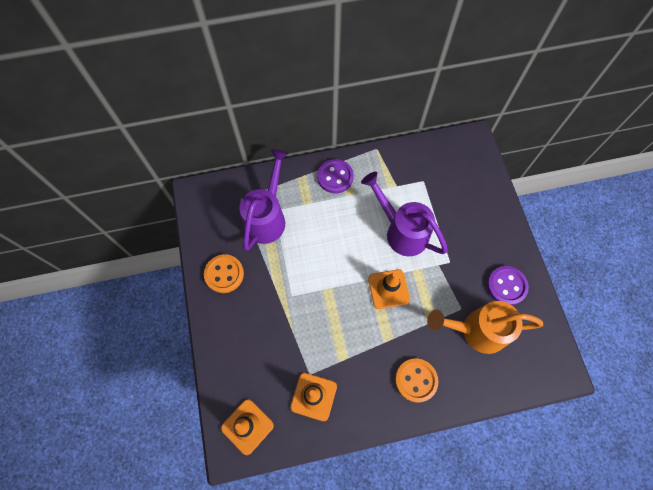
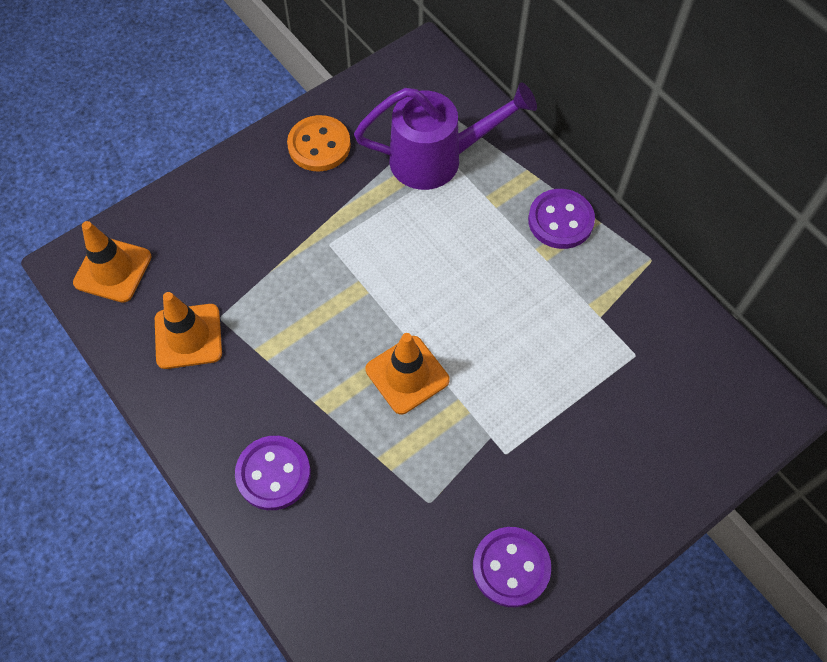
camera: 65 degrees right, 5 degrees down
(401, 231) = (520, 356): purple watering can -> none
(416, 380) = (273, 474): orange button -> purple button
(477, 330) = (402, 543): orange watering can -> none

